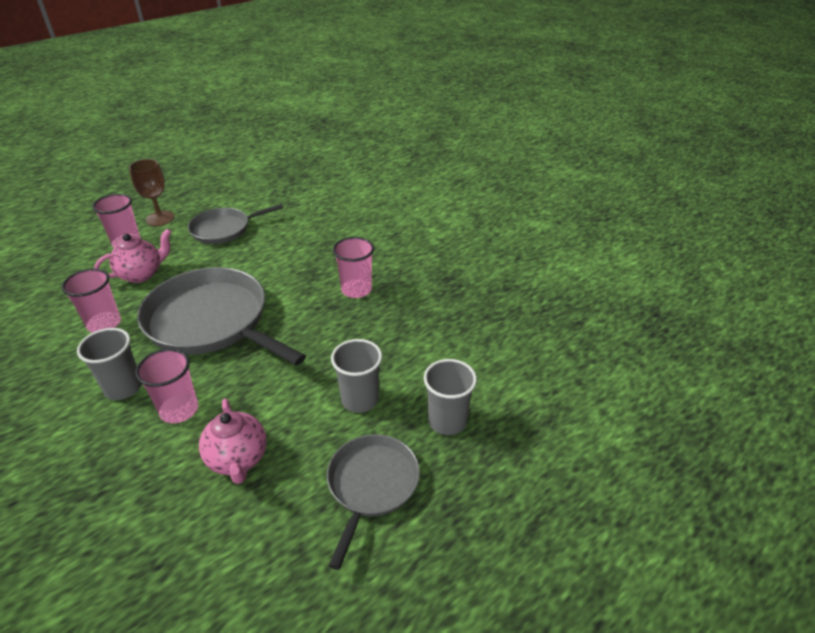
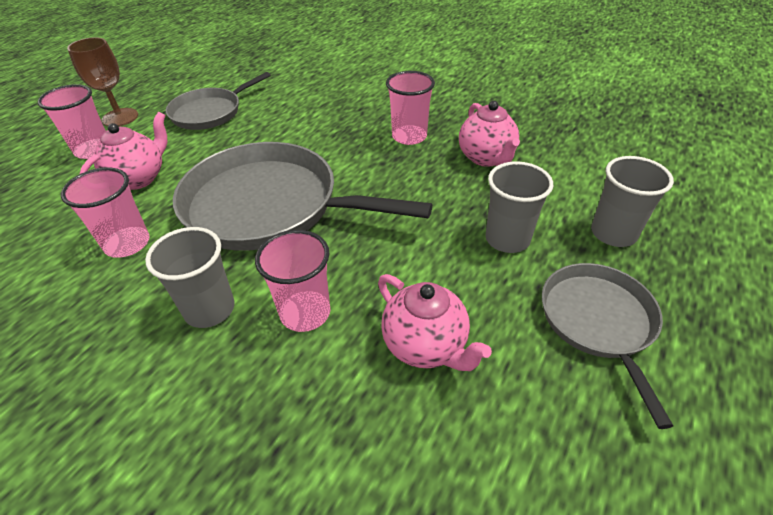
camera: 20 degrees left, 5 degrees up
(402, 326) = (486, 158): none -> pink teapot

